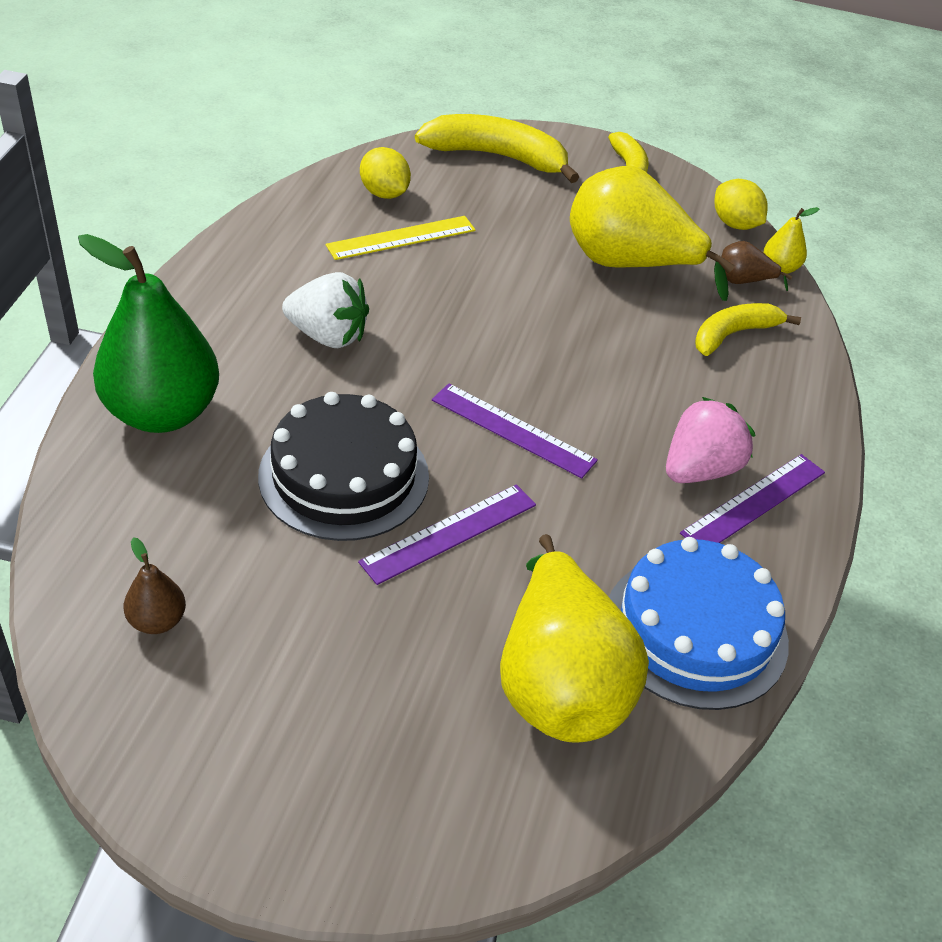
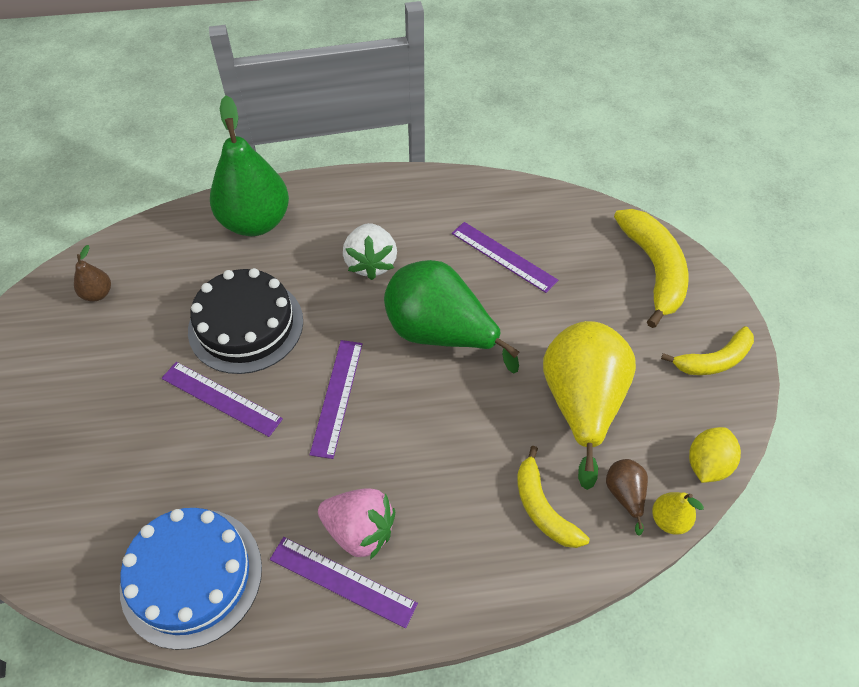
camera: 70 degrees right, 10 degrees up
(384, 193) = (547, 227): yellow lemon -> none
(401, 238) = (503, 257): yellow ruler -> purple ruler
(477, 321) = (440, 334): none -> green pear
(559, 683) = (116, 506): yellow pear -> none
(733, 335) = (543, 508): yellow banana -> yellow banana turned 150 degrees counterclockwise

